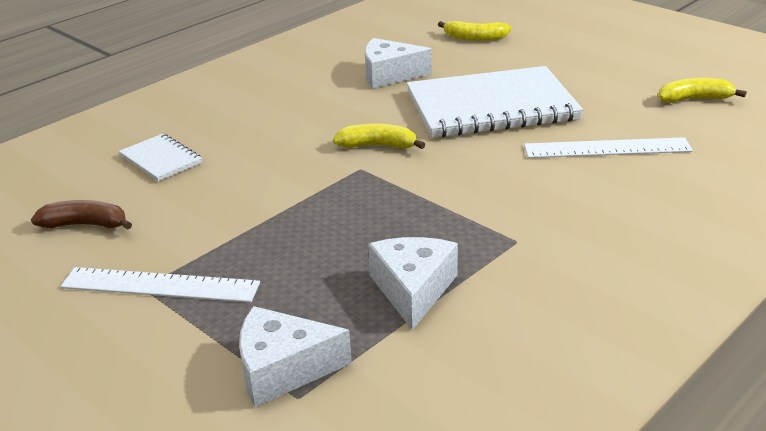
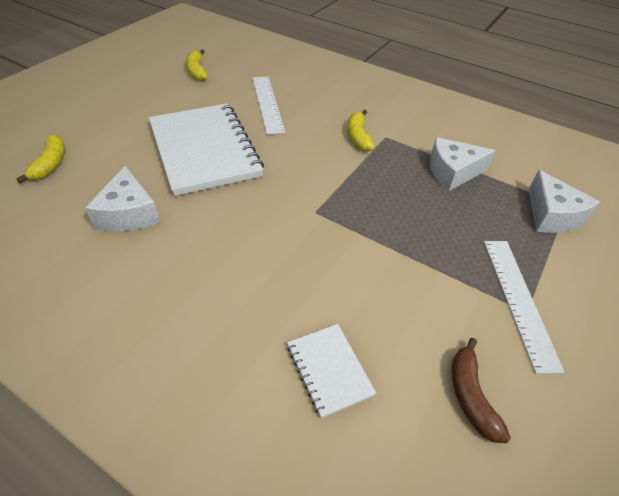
camera: 105 degrees left, 15 degrees up
(161, 159) = (329, 370): white notebook -> white notebook turned 60 degrees counterclockwise
(378, 146) = (277, 205): yellow banana -> yellow banana (358, 136)

